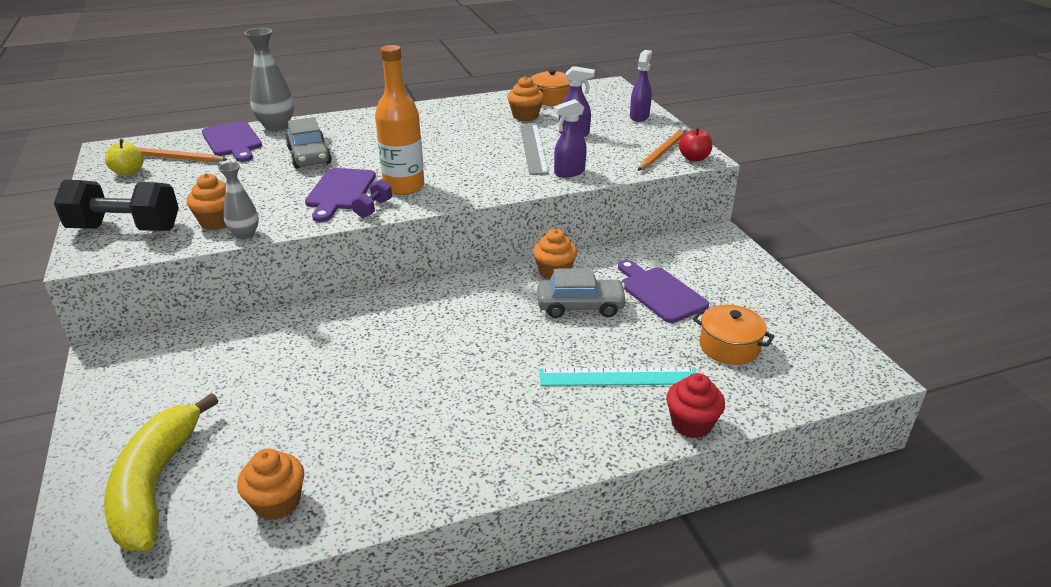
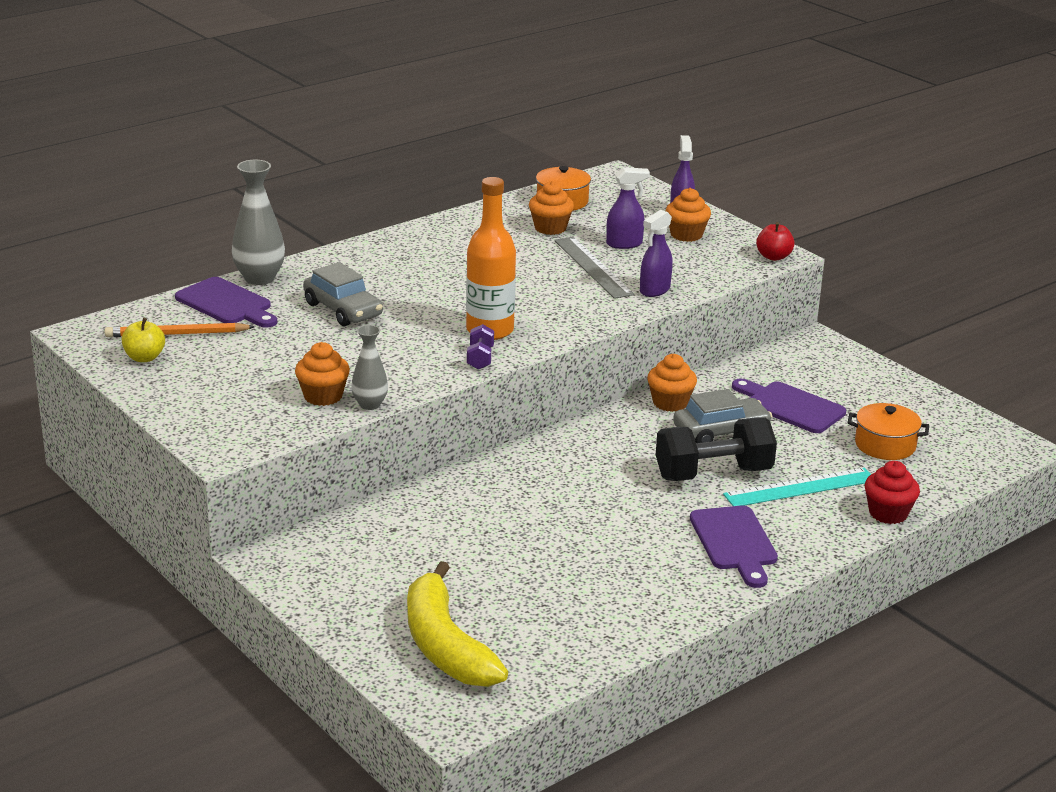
camera: 20 degrees left, 5 degrees down
(125, 229) = (228, 419): black dumbbell -> black dumbbell (713, 474)
(277, 502) = (572, 636): orange cupcake -> orange cupcake (686, 235)
(340, 192) = (424, 346): purple cutting board -> purple cutting board (735, 542)
(663, 151) = (736, 253): orange pencil -> none

